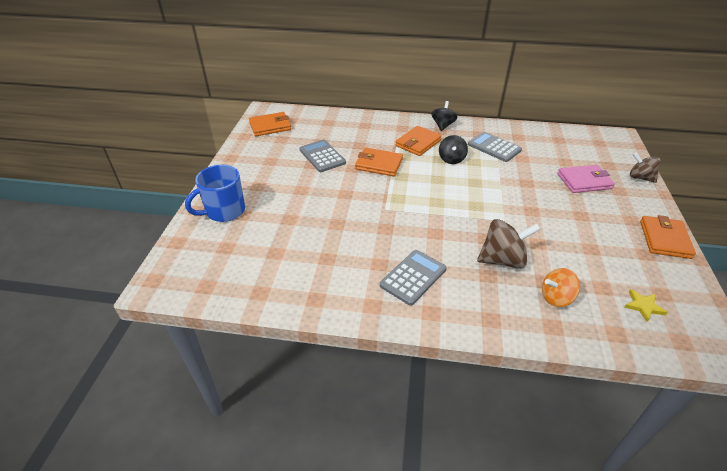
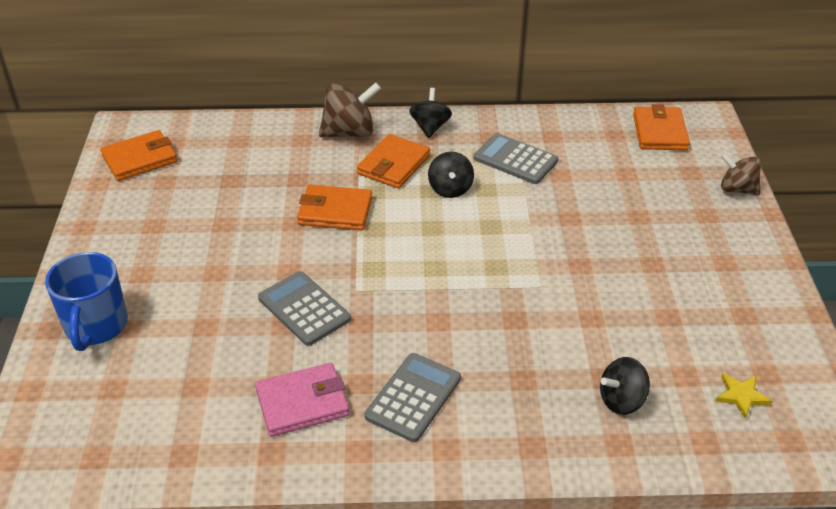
camera: 10 degrees left, 0 degrees up
(224, 211) = (96, 326): blue mug -> blue mug turned 45 degrees counterclockwise
(322, 156) = (239, 207): grey calculator -> grey calculator (304, 309)
(502, 260) = (542, 352): brown spinning top -> brown spinning top (350, 132)
(556, 298) = (621, 400): orange spinning top -> black spinning top
(584, 181) = (655, 205): pink wallet -> pink wallet (302, 403)
(664, 239) = (771, 288): orange wallet -> orange wallet (659, 132)

